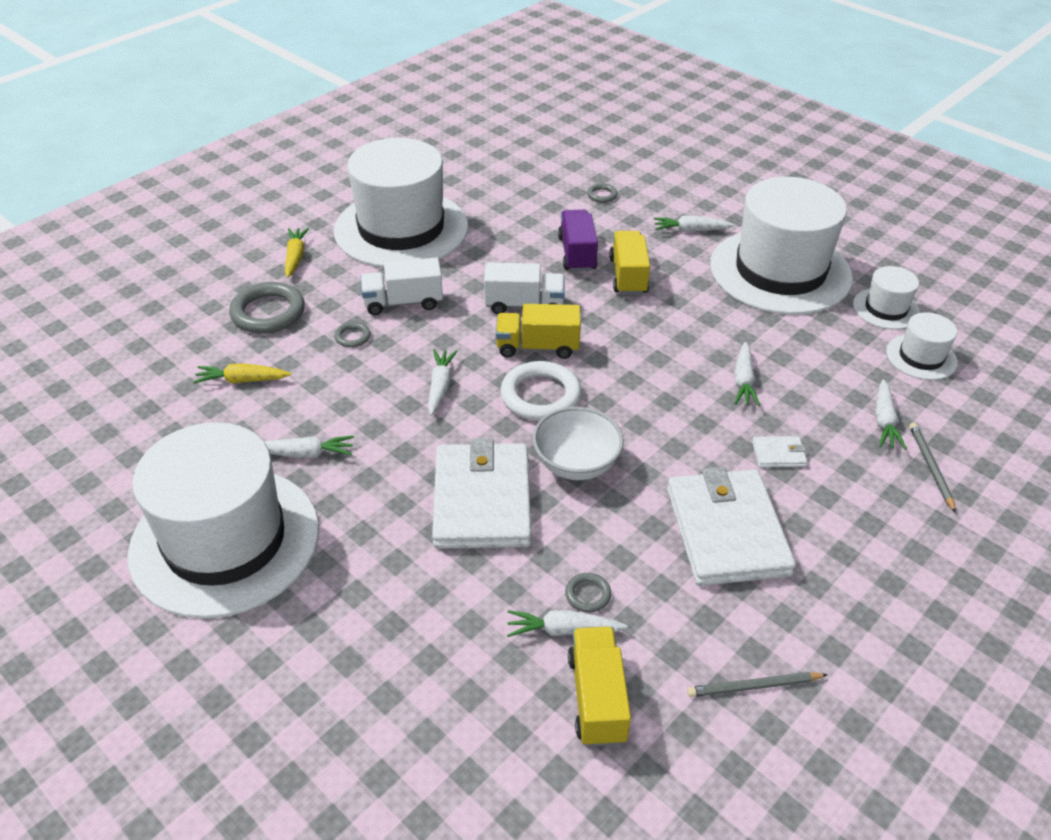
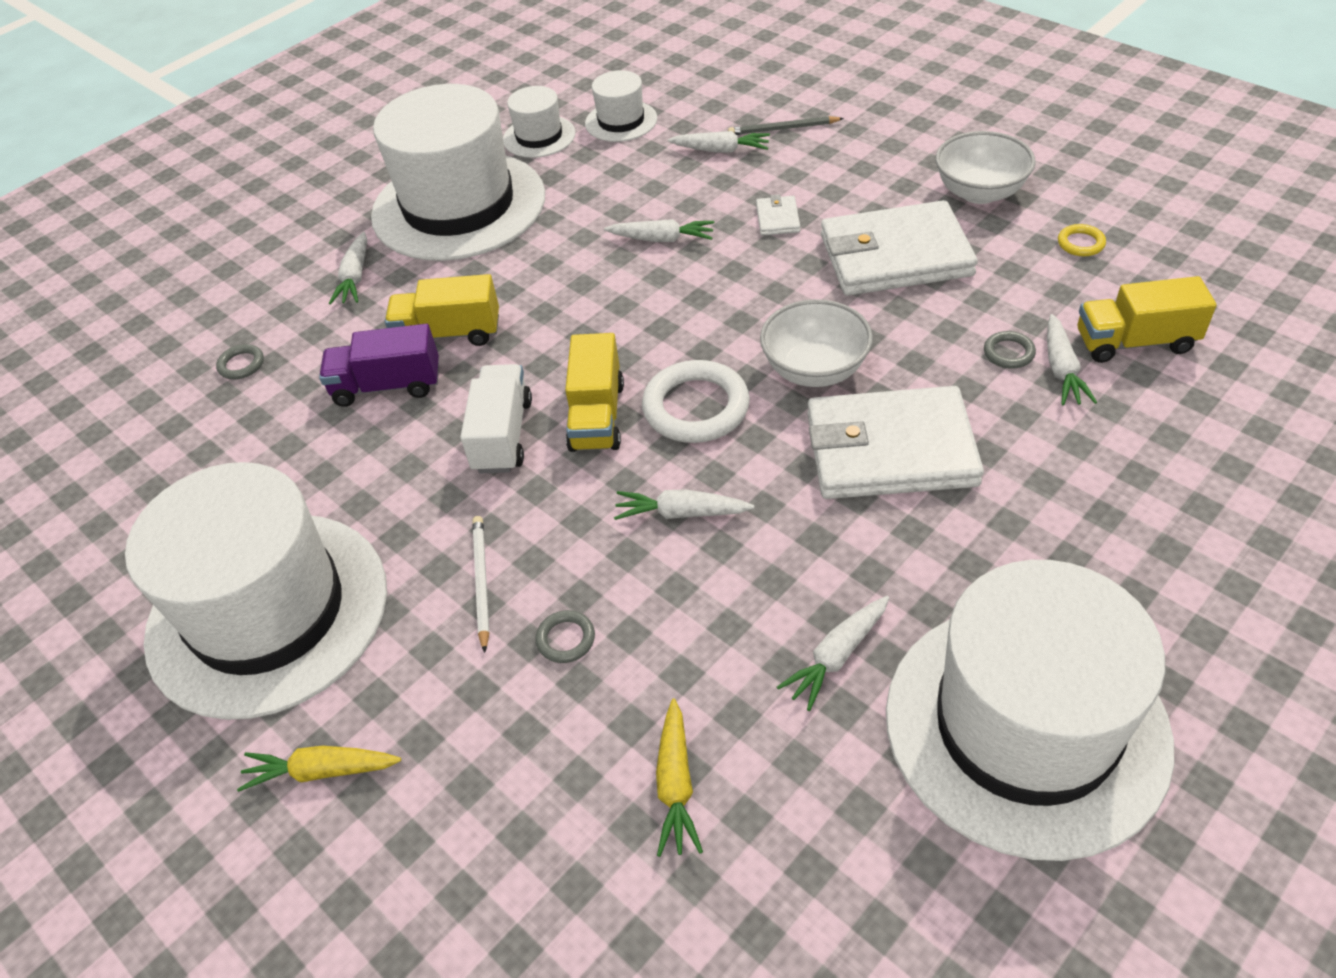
camera: 85 degrees left, 5 degrees up
(268, 312) = (490, 784): grey ring -> none
(305, 453) = (837, 656): white carrot -> white carrot turned 135 degrees counterclockwise
(403, 302) = (481, 582): white truck -> white pencil
(754, 686) = (1080, 243): grey pencil -> yellow ring
(838, 613) = (979, 192): none -> white bowl

